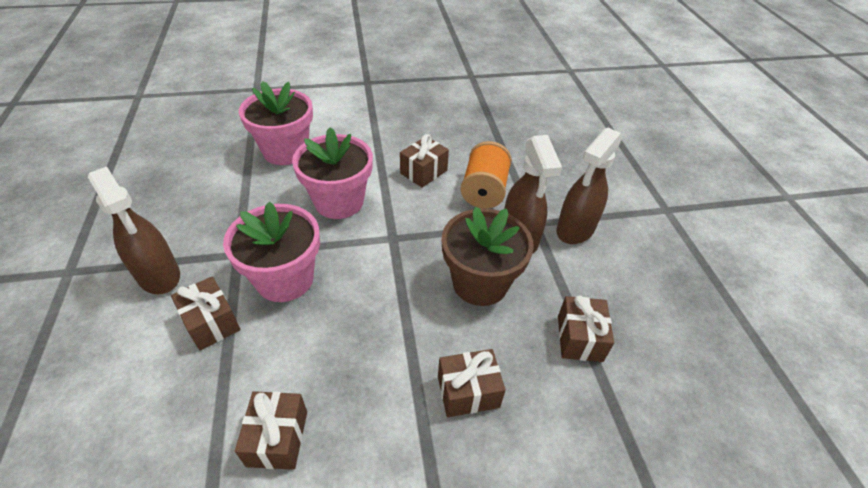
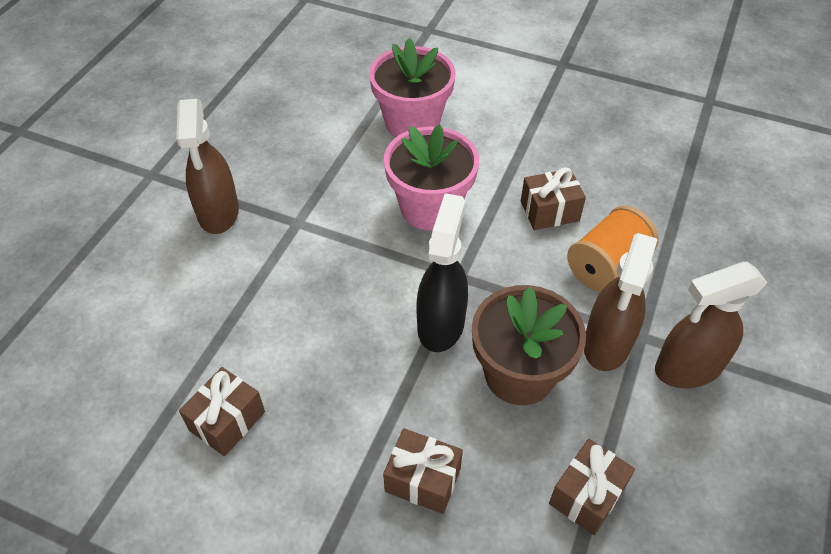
camera: 35 degrees right, 5 degrees up
(211, 323) = (235, 282): brown gift -> none
(285, 279) = (324, 270): pink flower pot -> none
(403, 275) = (441, 324): none -> black spray bottle

